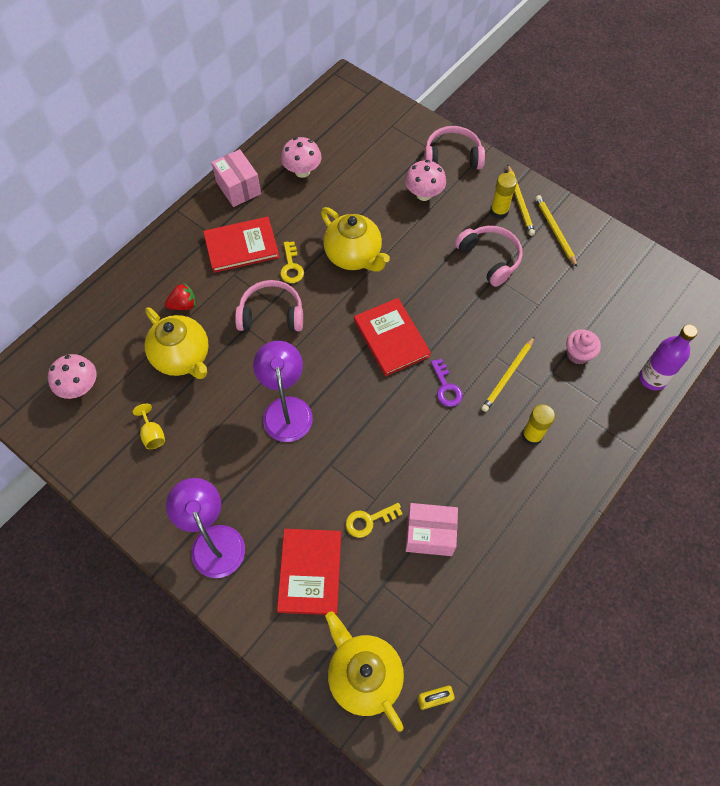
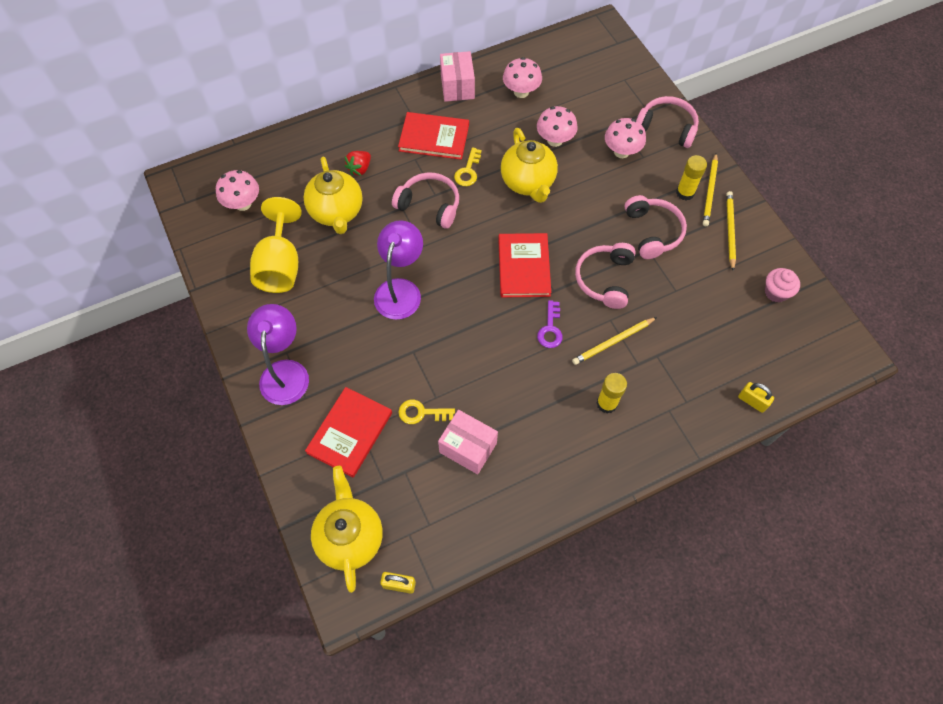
camera: 25 degrees right, 0 degrees up
(153, 434) = (280, 265): yellow goblet -> yellow goblet, size x2.24
(183, 305) = (359, 169): red strawberry -> red strawberry turned 120 degrees clockwise
(357, 206) = (555, 140): none -> pink mushroom
(470, 320) = (604, 279): none -> pink headphones
(578, 354) = (691, 350): pink cupcake -> pink cupcake (776, 292)
(652, 378) = (752, 401): purple bottle -> yellow padlock

